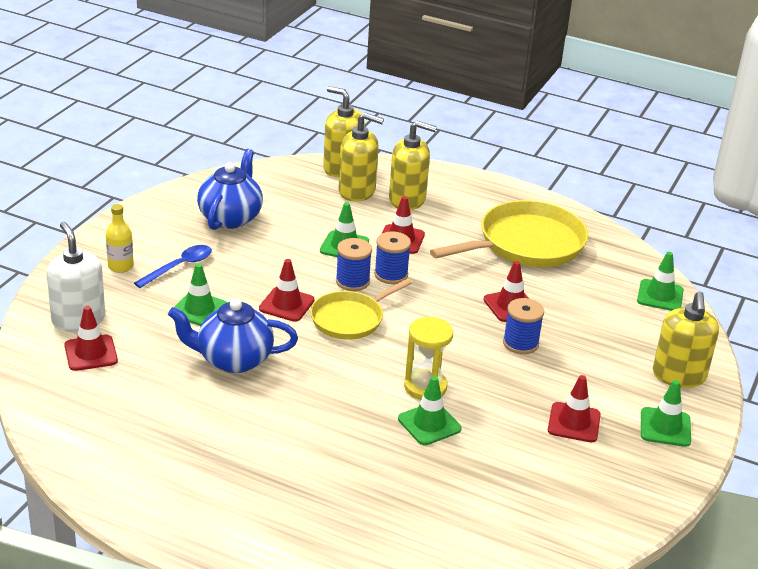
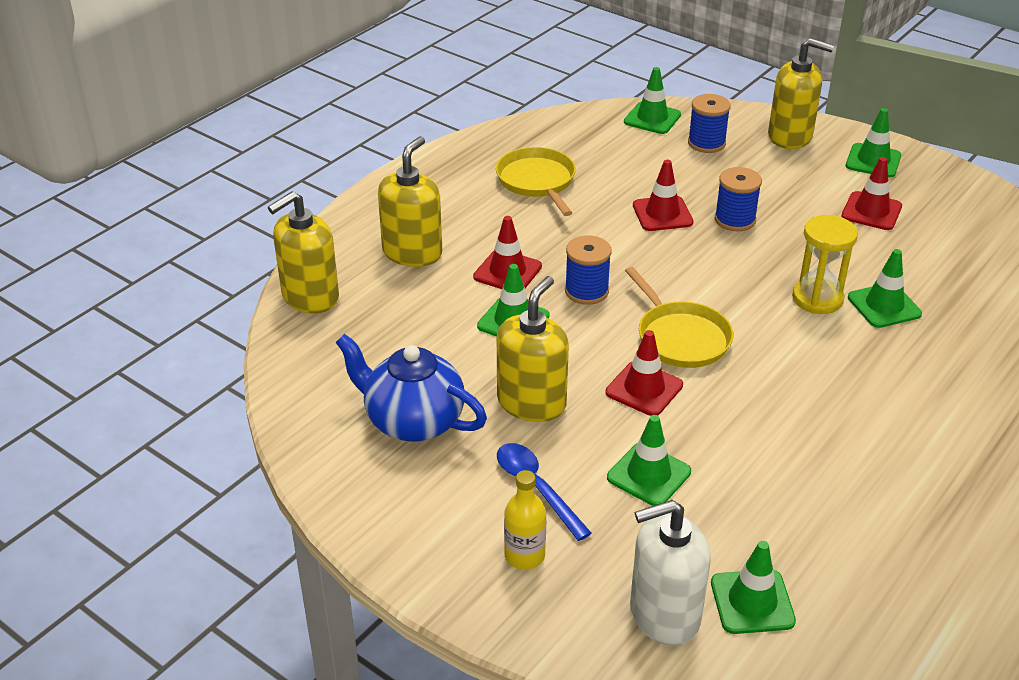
camera: 75 degrees left, 5 degrees up
(91, 353) = (752, 602): red traffic cone -> green traffic cone
(233, 360) = (767, 451): blue teapot -> none
(352, 281) = (597, 325): blue spool -> blue spool (706, 143)
(357, 191) = (377, 292): yellow soap dispenser -> yellow soap dispenser (531, 403)
(526, 244) = (537, 181): yellow pan -> yellow pan, size x0.62

